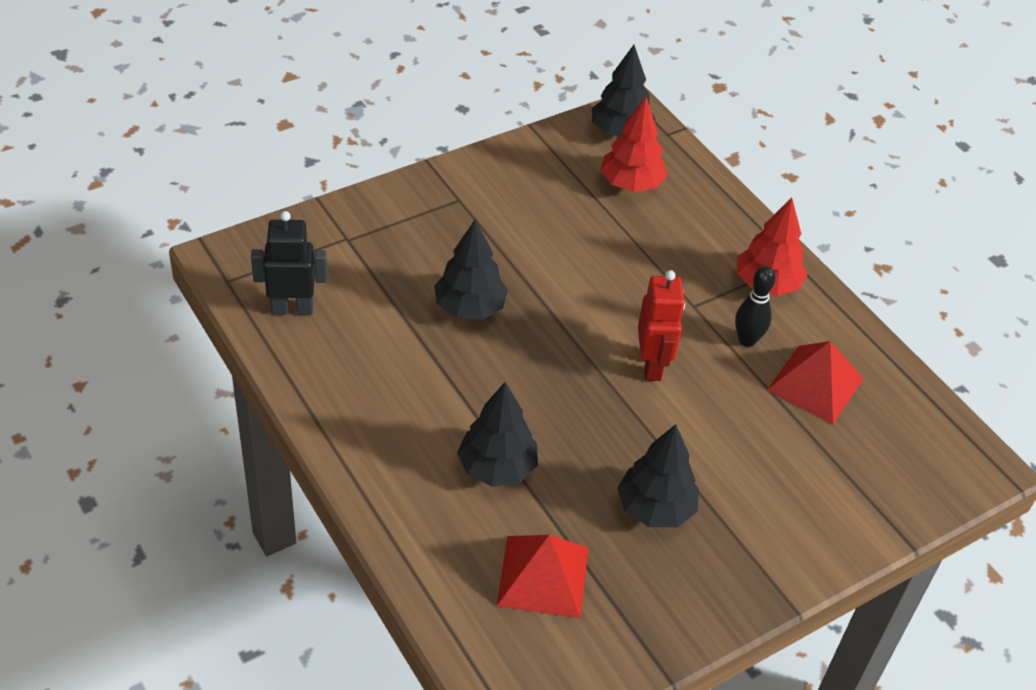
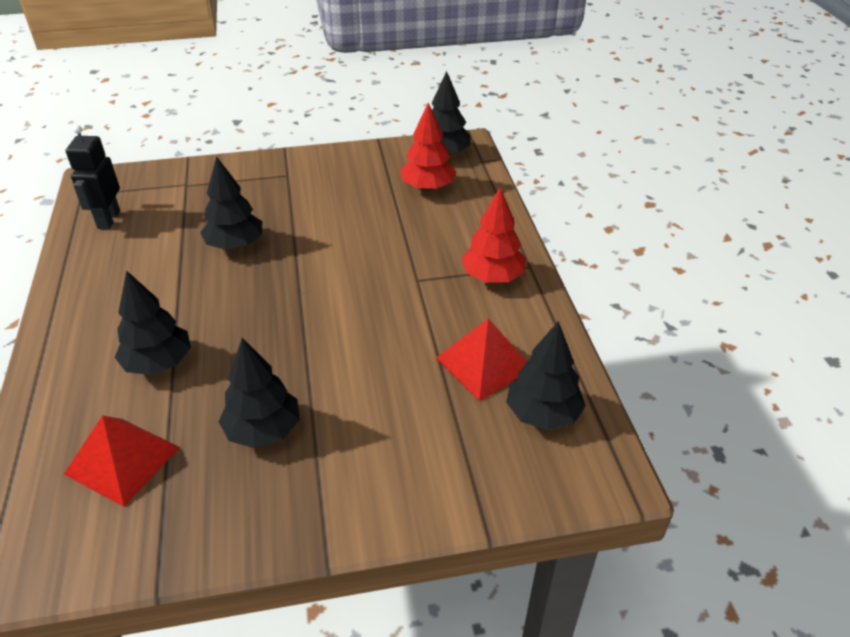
camera: 25 degrees right, 5 degrees down
(292, 308) = (108, 220): black robot -> black robot turned 105 degrees counterclockwise
(652, 365) = (348, 316): red robot -> none
(747, 340) = (445, 315): black bowling pin -> none
(895, 422) = (543, 414): none -> black tree

